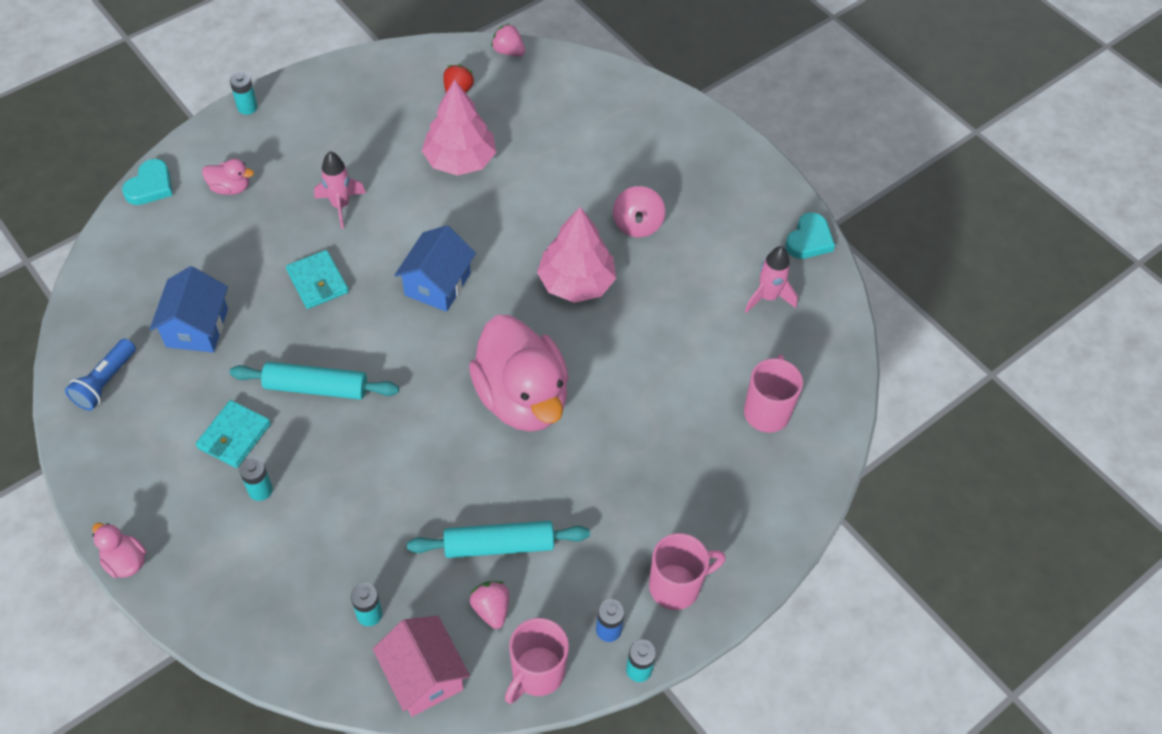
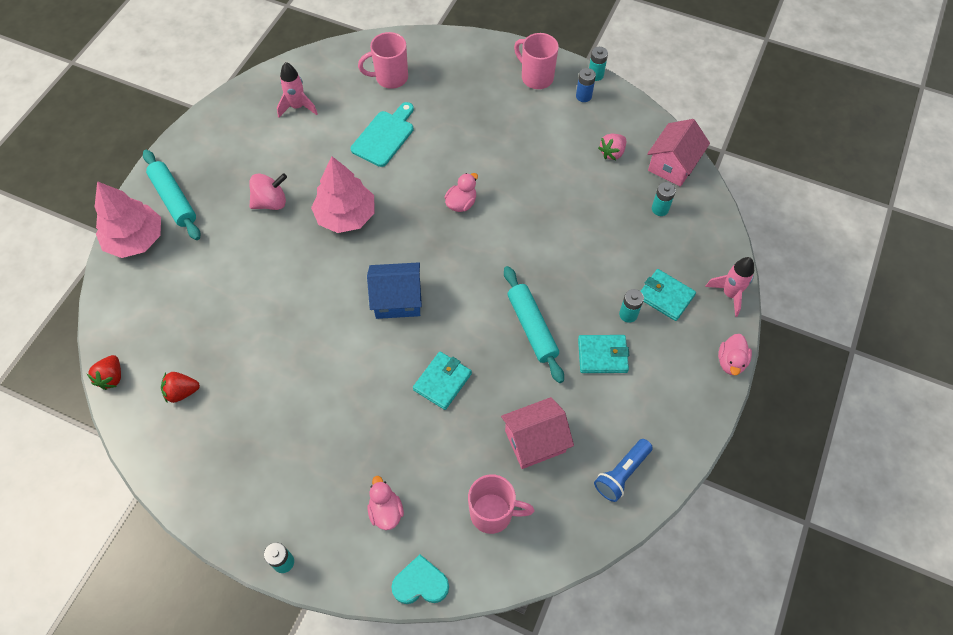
camera: 115 degrees left, 5 degrees up
(105, 382) = (621, 474): blue flashlight -> blue flashlight turned 135 degrees clockwise
(197, 327) = (535, 441): blue house -> pink house
(252, 543) = (665, 296): none -> turquoise wallet
(341, 206) = (358, 410): pink rocket -> pink rocket (729, 294)
(460, 160) = (263, 349): pink tree -> pink tree (135, 239)
(499, 545) = (571, 167): turquoise rolling pin -> turquoise rolling pin (174, 199)
(508, 51) = (111, 377): pink strawberry -> red strawberry
(522, 398) = (461, 203): pink duck -> pink duck, size x0.42
(537, 673) = (631, 116): pink mug -> pink mug (493, 513)
(671, 365) = (384, 136): none -> turquoise cutting board
(809, 240) = (233, 102): turquoise heart -> none

